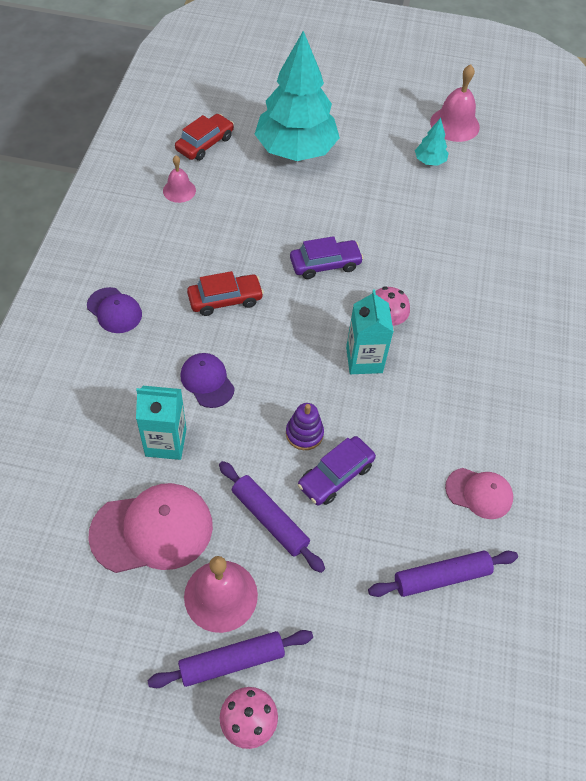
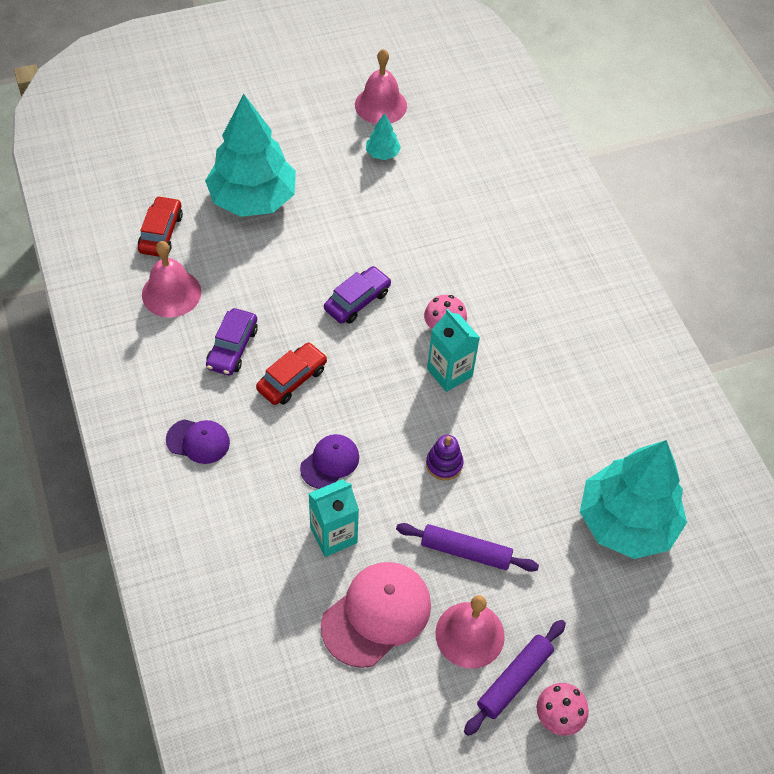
camera: 30 degrees left, 0 degrees up
(179, 190) = (171, 293): pink bell -> pink bell, size x1.65
(207, 381) = (330, 462): purple cap -> purple cap turned 105 degrees clockwise
(335, 475) = (493, 486): purple car -> purple car (232, 347)
(441, 577) = (626, 522): purple rolling pin -> turquoise tree
(479, 493) = (612, 438): pink cap -> none

